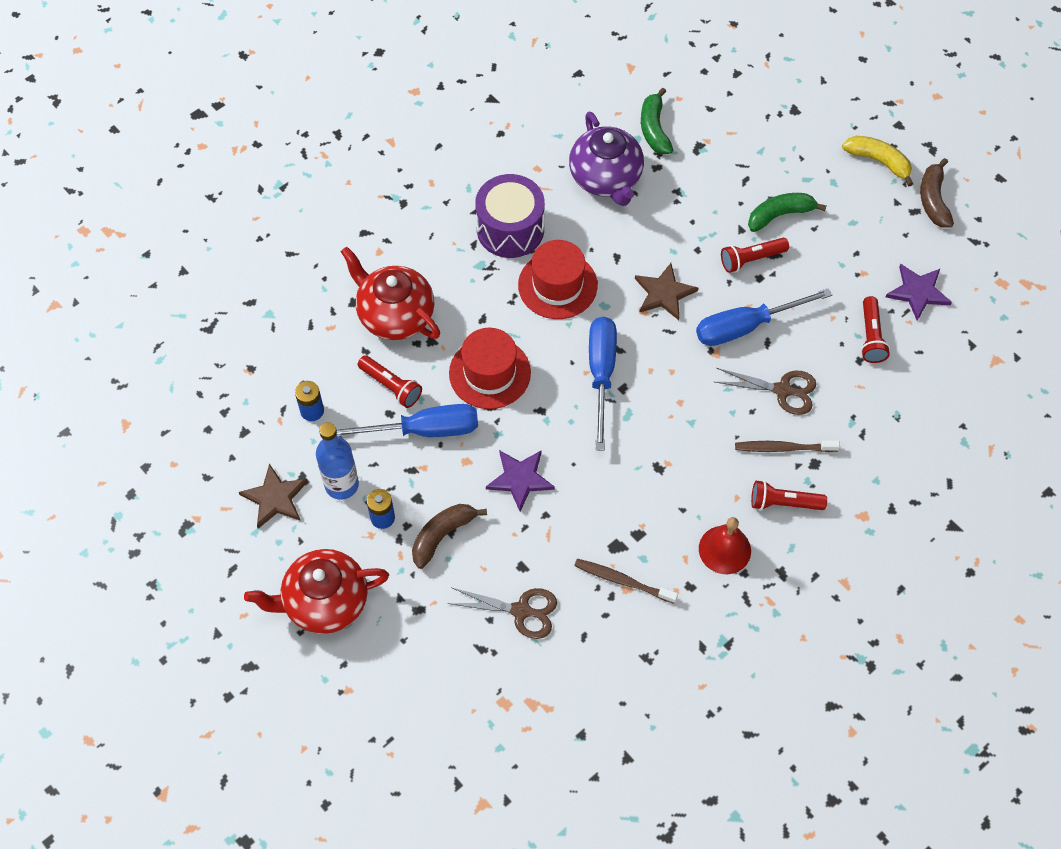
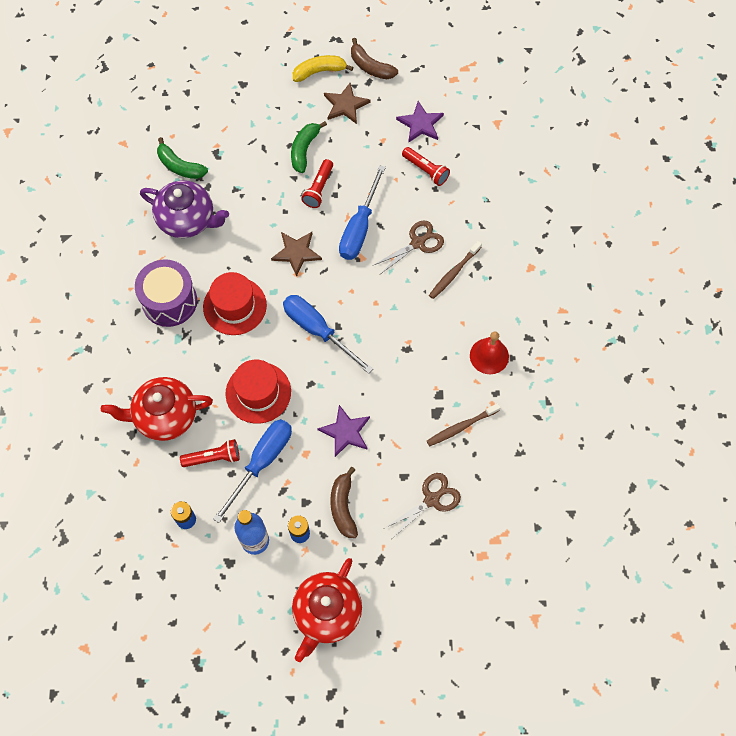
camera: 50 degrees left, 5 degrees up
(275, 498) = (227, 590): brown star -> brown star (345, 105)
(784, 503) = (487, 301): red flashlight -> none

